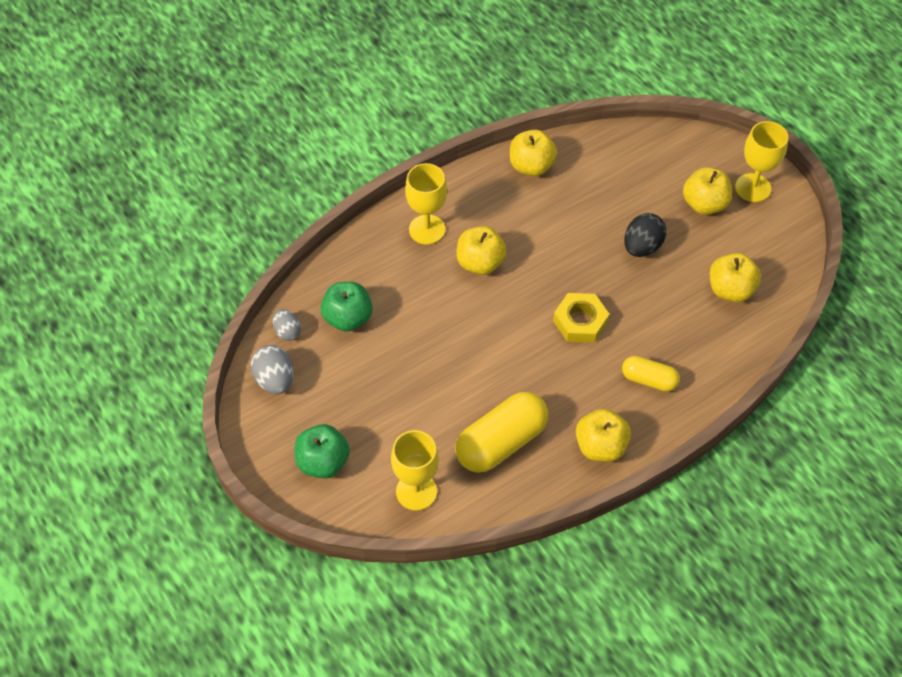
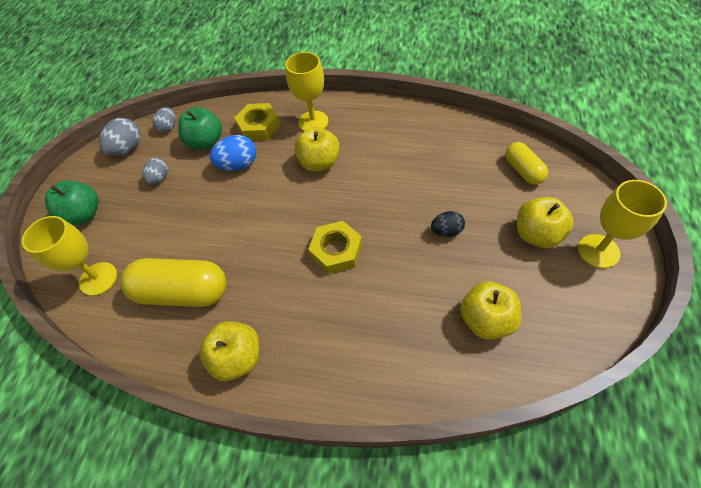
camera: 50 degrees right, 0 degrees up
(350, 380) = (159, 178): none -> grey egg
(380, 268) = (259, 126): none -> yellow nut
(409, 316) = (238, 165): none -> blue egg
(531, 166) = (426, 125): yellow apple -> none
(642, 247) = (446, 231): black egg -> black egg, size x0.65
(649, 380) = (334, 337): yellow capsule -> yellow capsule (523, 170)

